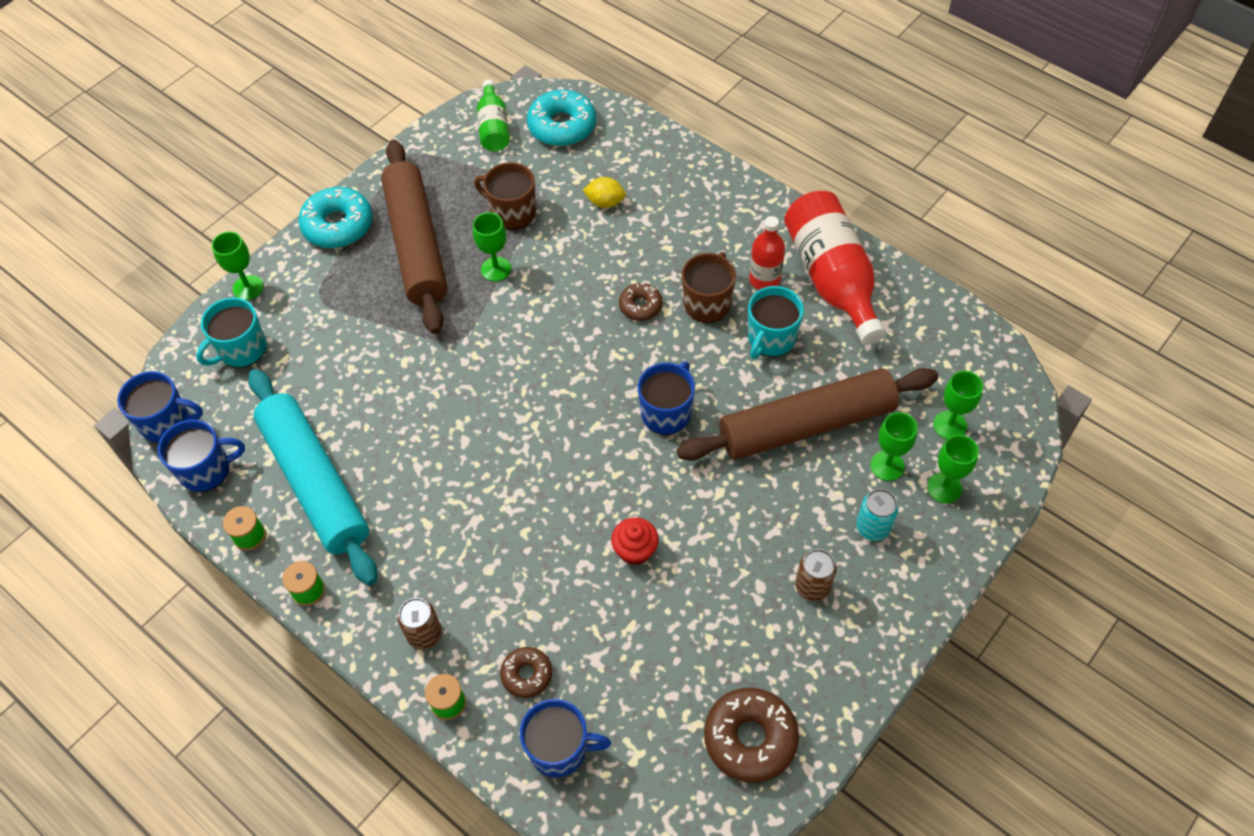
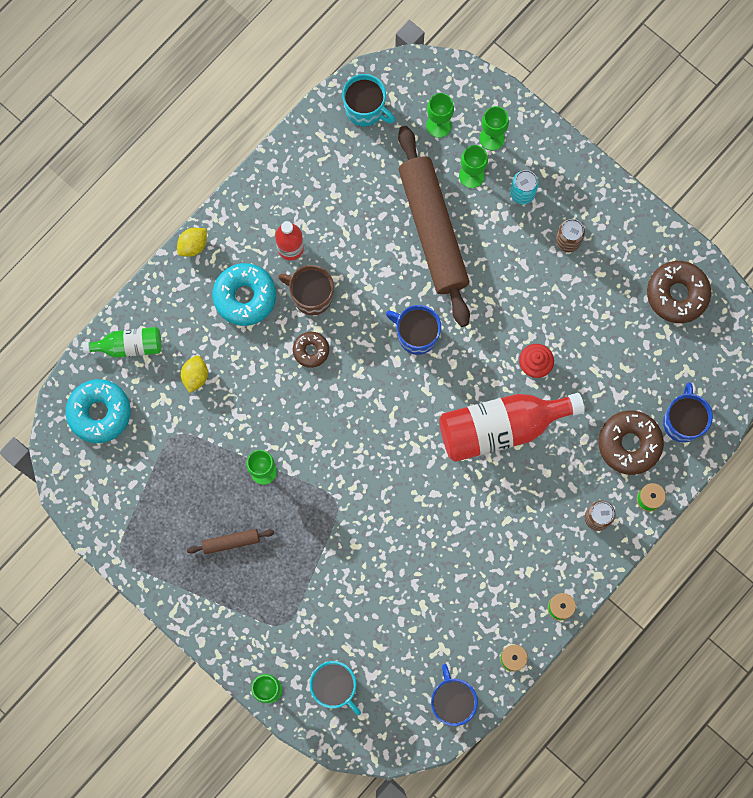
camera: 90 degrees left, 20 degrees up
(166, 422) = (405, 741): blue mug -> none
(315, 482) = (467, 610): turquoise rolling pin -> none
(338, 225) = (203, 614): turquoise donut -> turquoise donut (245, 297)
(416, 245) = (231, 542): brown rolling pin -> brown rolling pin, size x0.40
(494, 127) = (95, 476): green bottle -> green bottle (129, 346)
(512, 212) = (200, 458): brown mug -> none
(527, 675) = (629, 444): brown donut -> brown donut, size x1.75
(757, 191) = (193, 245): none -> yellow lemon
(771, 339) = (350, 249): turquoise mug -> turquoise mug (365, 109)
(832, 278) = (293, 194): red bottle -> red bottle (501, 427)

